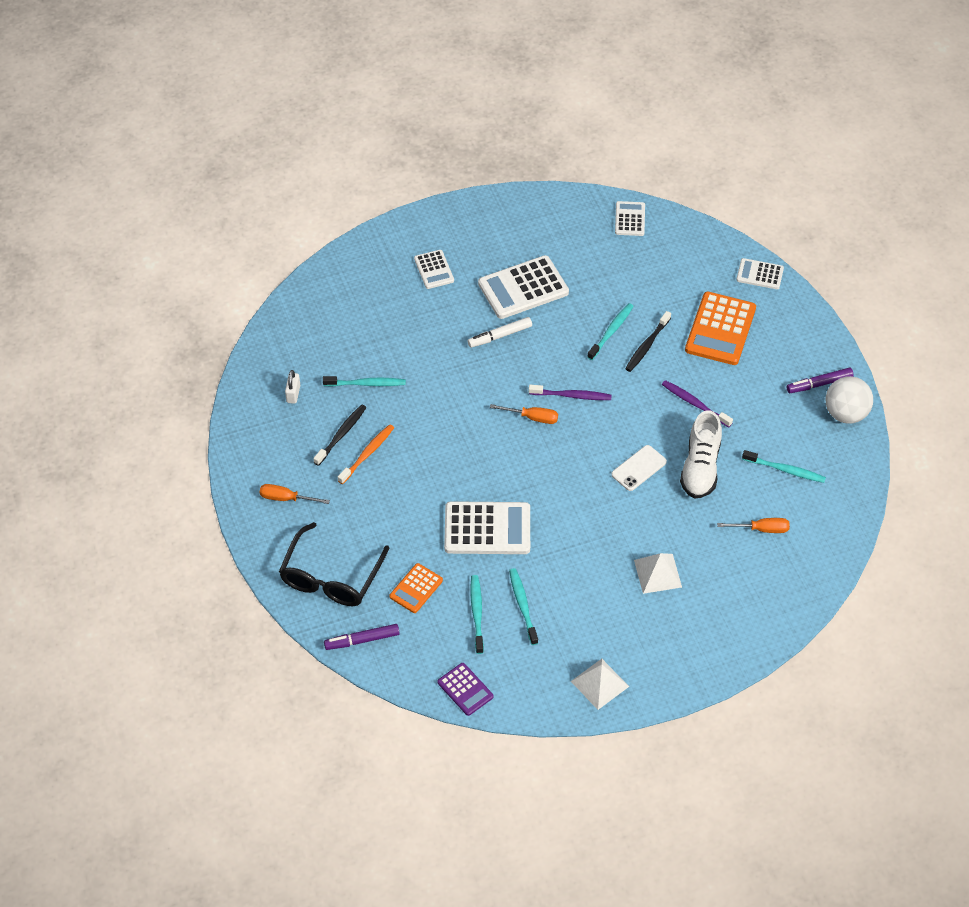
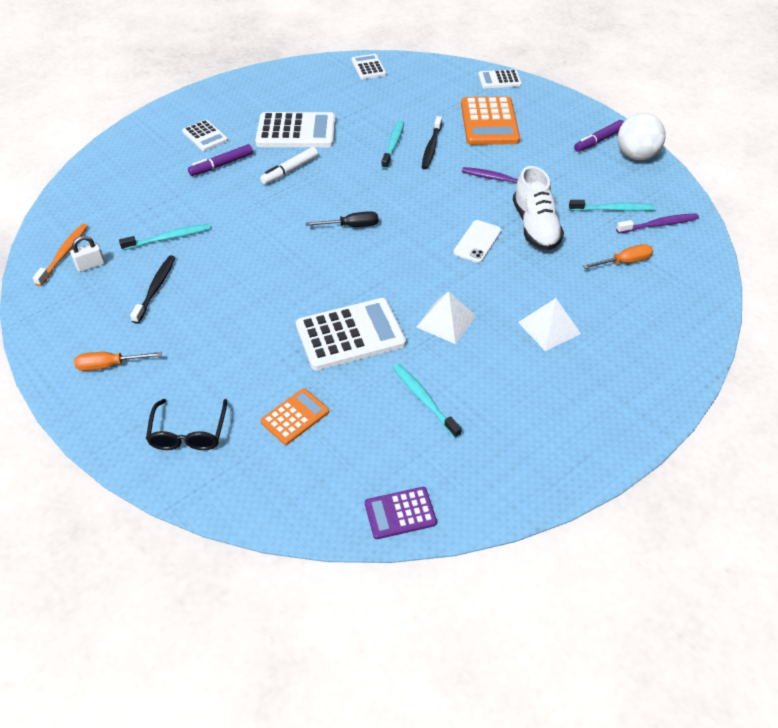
camera: 20 degrees left, 5 degrees down
(293, 394) = (91, 265): white padlock -> white padlock turned 75 degrees clockwise
(331, 577) = (188, 433): black glasses -> black glasses, size x0.64
(362, 640) = (251, 494): purple marker -> purple marker (221, 165)
(367, 454) = (190, 299): orange toothbrush -> orange toothbrush (64, 254)
(416, 588) = (295, 417): orange calculator -> orange calculator turned 150 degrees counterclockwise
(465, 689) = (400, 513): purple calculator -> purple calculator turned 135 degrees clockwise
(477, 613) = (376, 423): turquoise toothbrush -> none
(523, 288) = (296, 131): white calculator -> white calculator turned 135 degrees counterclockwise
(532, 417) = (351, 226): orange screwdriver -> black screwdriver
(571, 396) = (381, 200): purple toothbrush -> purple toothbrush (658, 225)
(600, 683) = (551, 457): white pyramid -> white pyramid (446, 321)

